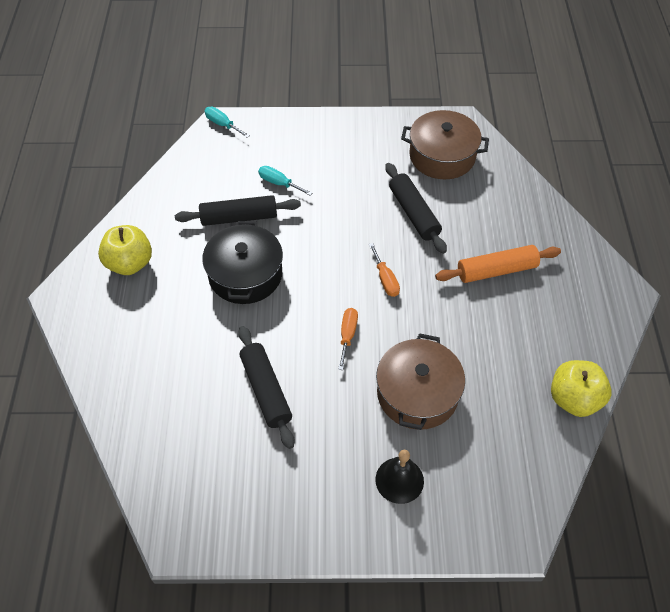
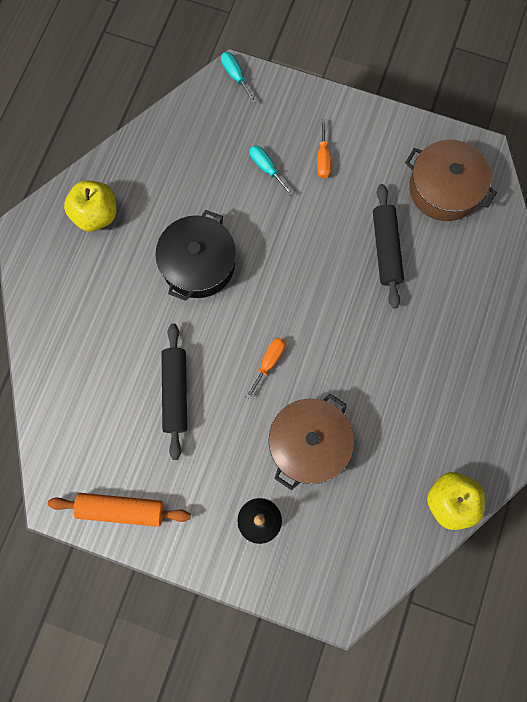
camera: 20 degrees right, 20 degrees up
(239, 217) = (214, 196): black rolling pin -> none
(385, 279) = (328, 315): orange screwdriver -> orange screwdriver (323, 158)
(496, 270) = (439, 342): orange rolling pin -> orange rolling pin (121, 509)

